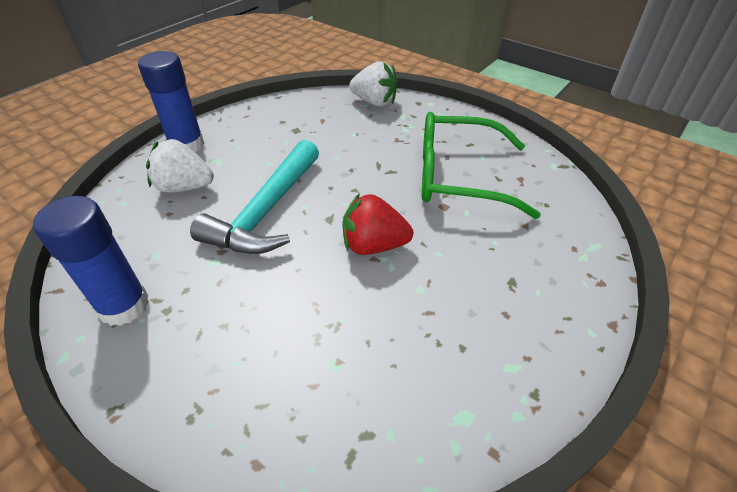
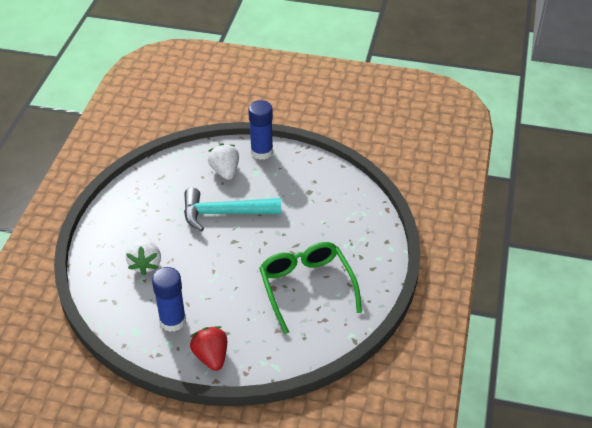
camera: 65 degrees right, 0 degrees up
(124, 306) = (138, 195): blue glue stick -> blue glue stick (172, 321)
(373, 245) = (222, 267): red strawberry -> red strawberry (211, 357)
(374, 102) = (370, 217): white strawberry -> white strawberry (145, 264)

